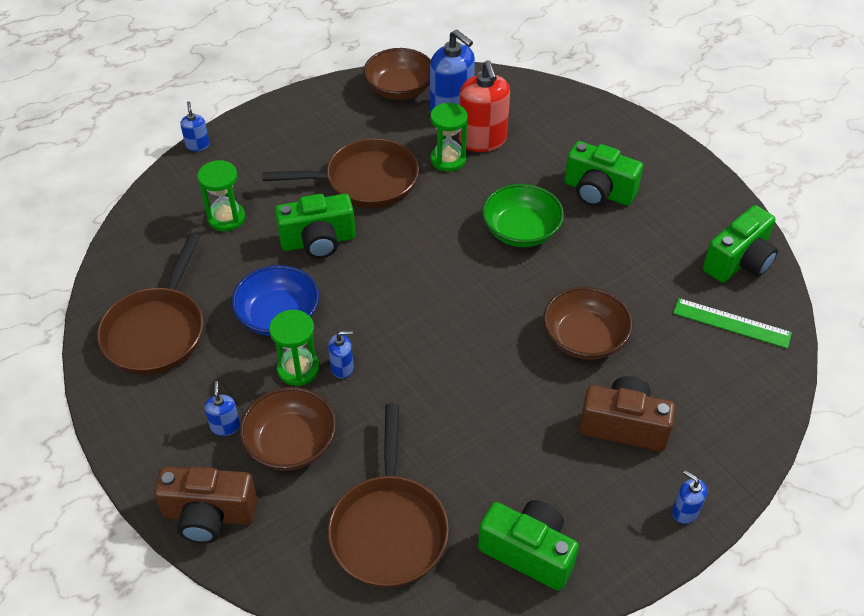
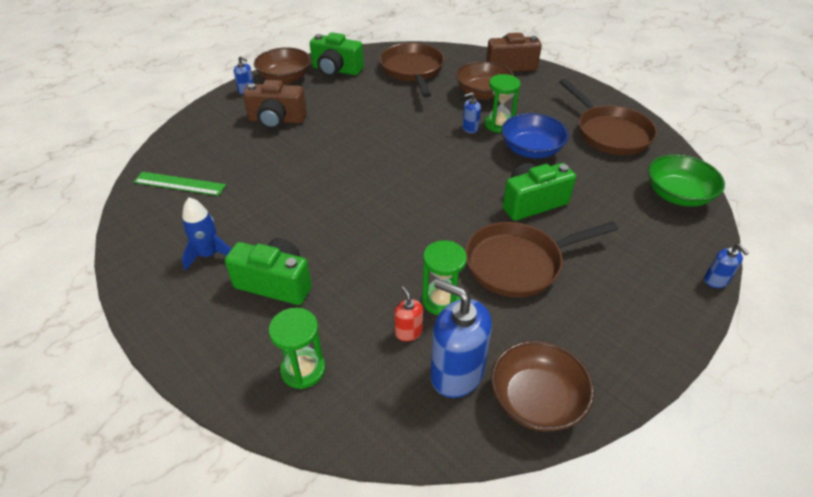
camera: 170 degrees right, 5 degrees down
(157, 331) = (609, 133): brown pan -> brown pan turned 150 degrees clockwise
(225, 426) = (526, 96): blue soap dispenser -> none
(226, 218) = (625, 212): green hourglass -> green hourglass (303, 369)
(482, 140) = (408, 332): red soap dispenser -> red soap dispenser, size x0.48
(521, 231) = (354, 233): green bowl -> green bowl (677, 195)
(584, 339) = (299, 161): brown bowl -> brown bowl (285, 78)
(669, 227) = (209, 255): none -> blue rocket
(739, 262) = (152, 231): green camera -> none

